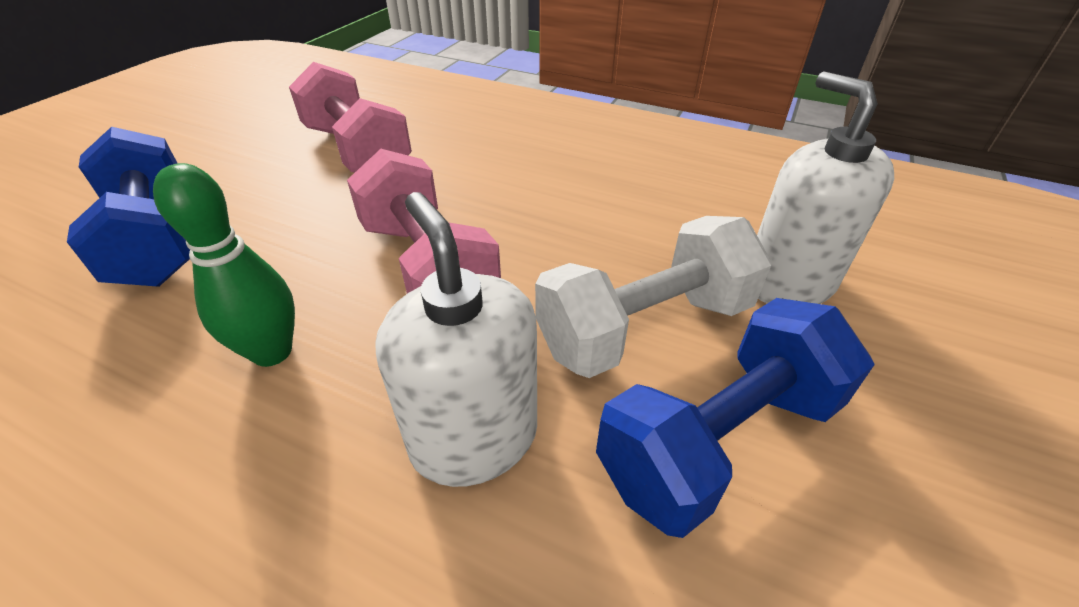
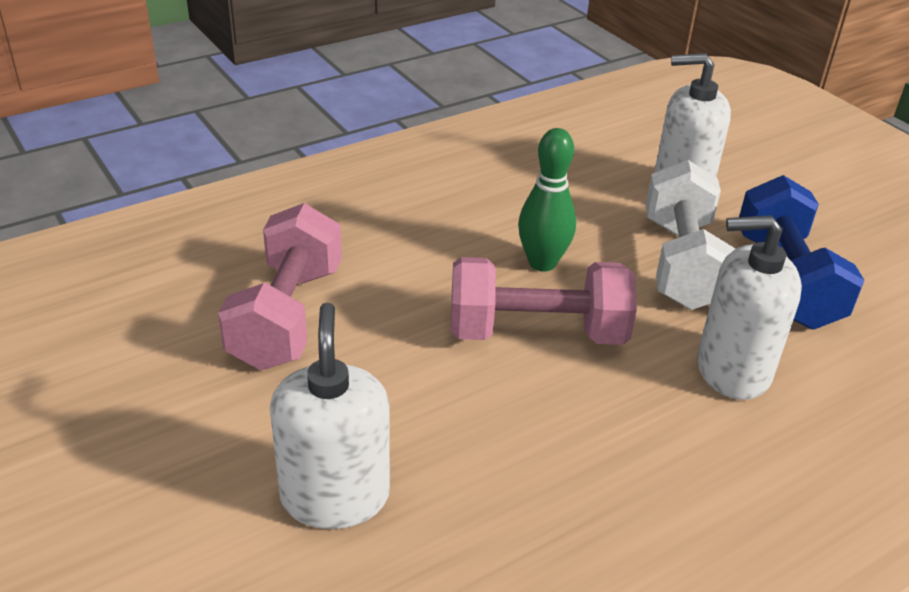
camera: 60 degrees left, 5 degrees down
(157, 239) = (335, 496): blue dumbbell -> white soap dispenser
(272, 352) = (583, 444): green bowling pin -> green bowling pin (542, 263)
(357, 151) = (287, 316): pink dumbbell -> pink dumbbell turned 75 degrees counterclockwise

